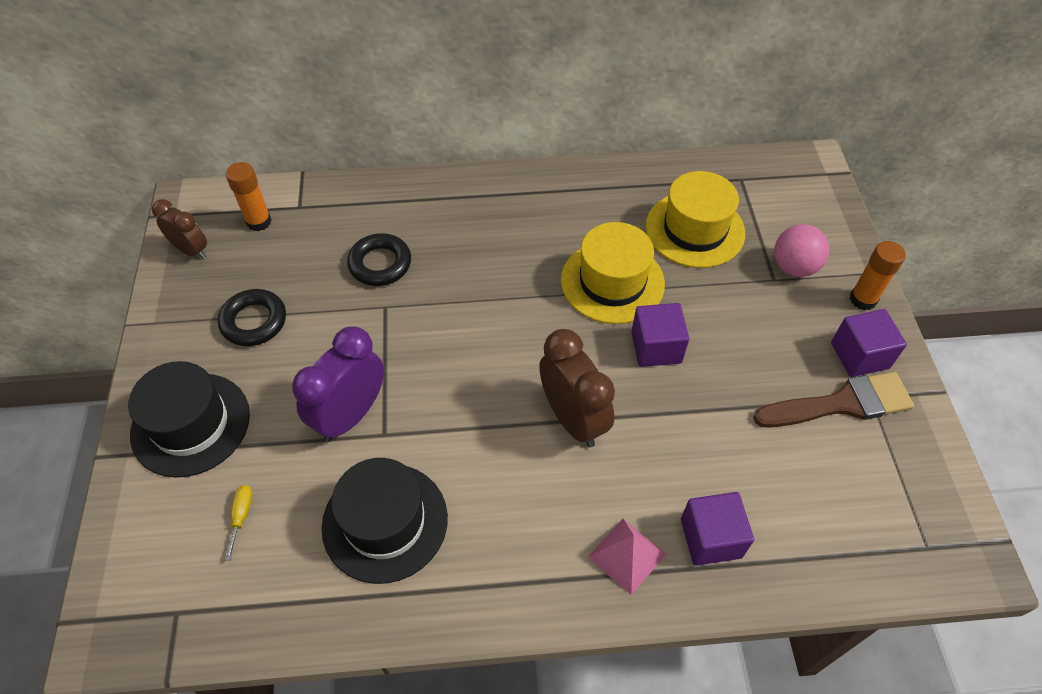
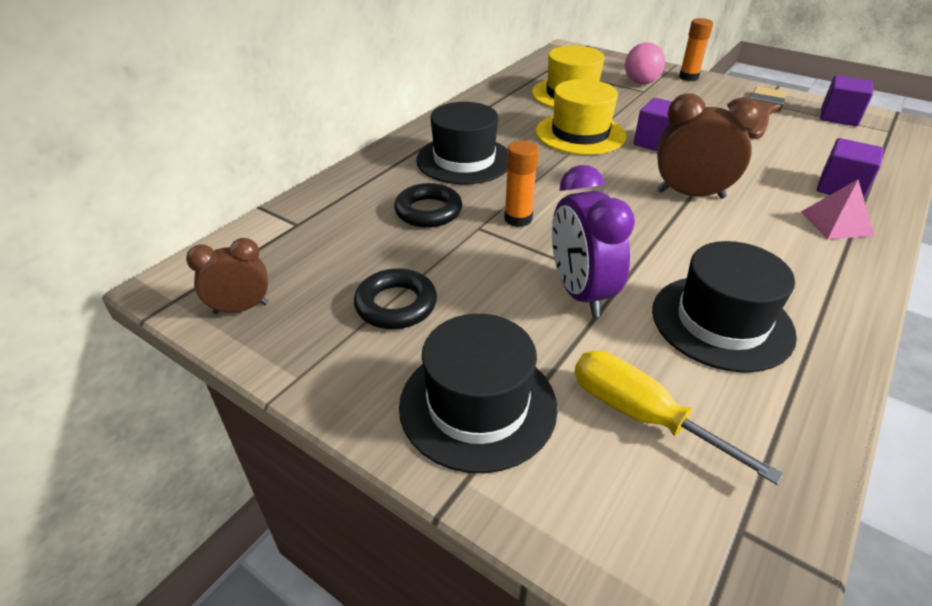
camera: 50 degrees left, 15 degrees down
(241, 516) = (641, 415): yellow screwdriver -> yellow screwdriver, size x2.12
(259, 222) = (276, 252): orange glue stick -> orange glue stick (518, 219)
(479, 235) = (464, 160): none -> black hat
(859, 355) = (730, 93): purple cube -> purple cube (838, 117)

